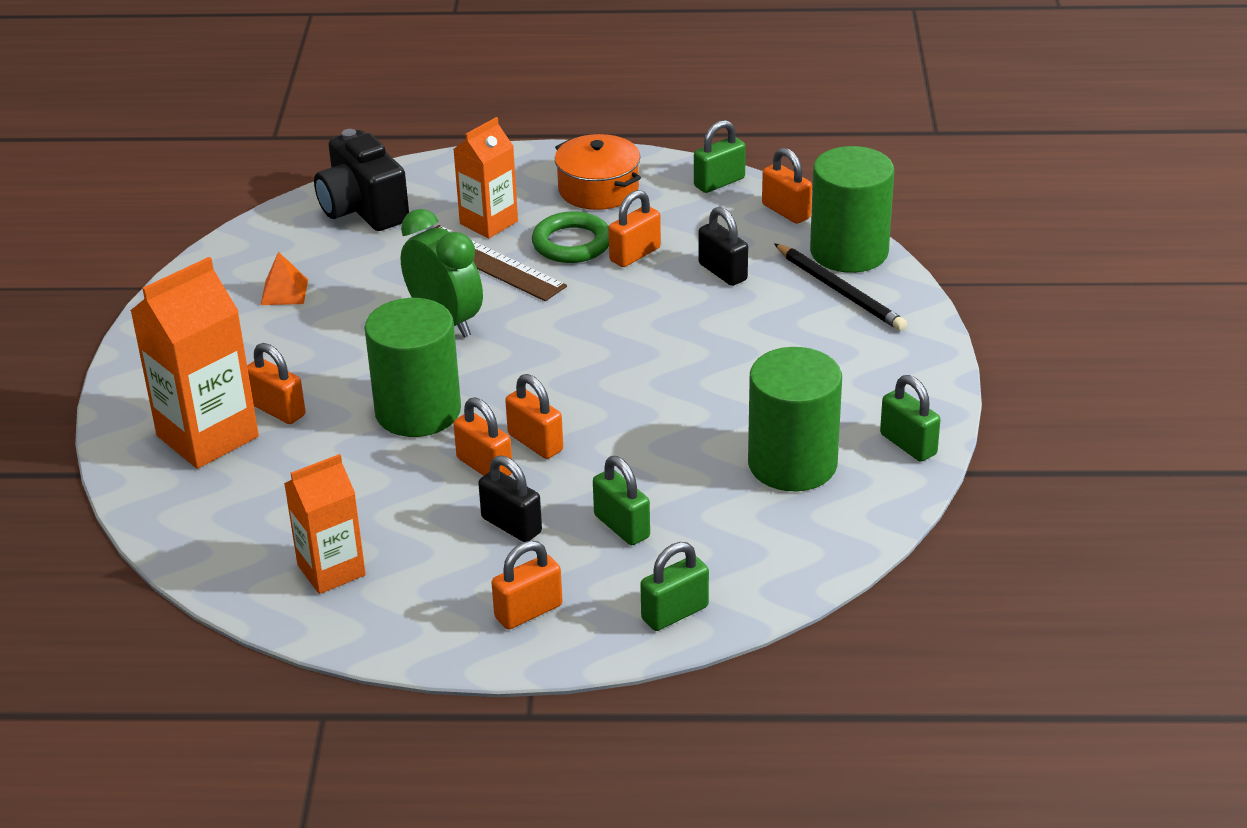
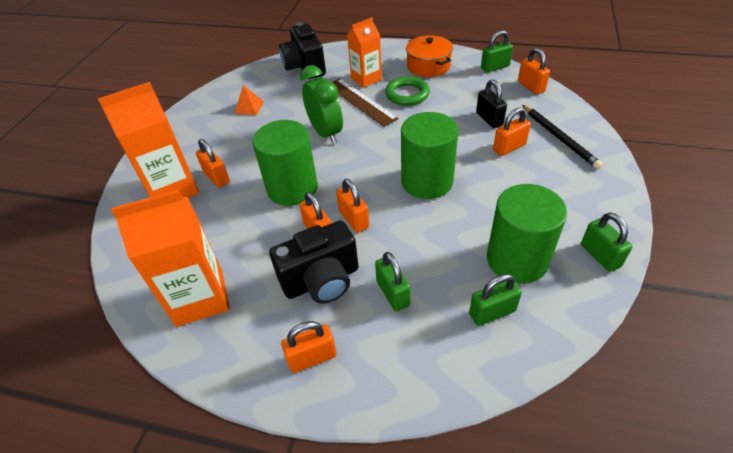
camera: 15 degrees right, 10 degrees up
(331, 570) = (200, 298): orange carton -> orange carton, size x1.55
(511, 525) = (322, 280): black padlock -> black camera
(635, 254) = (440, 104): orange padlock -> orange padlock (509, 147)
(675, 613) = (414, 379): green padlock -> green padlock (492, 312)
(849, 251) = (566, 114): green cylinder -> green cylinder (427, 181)

